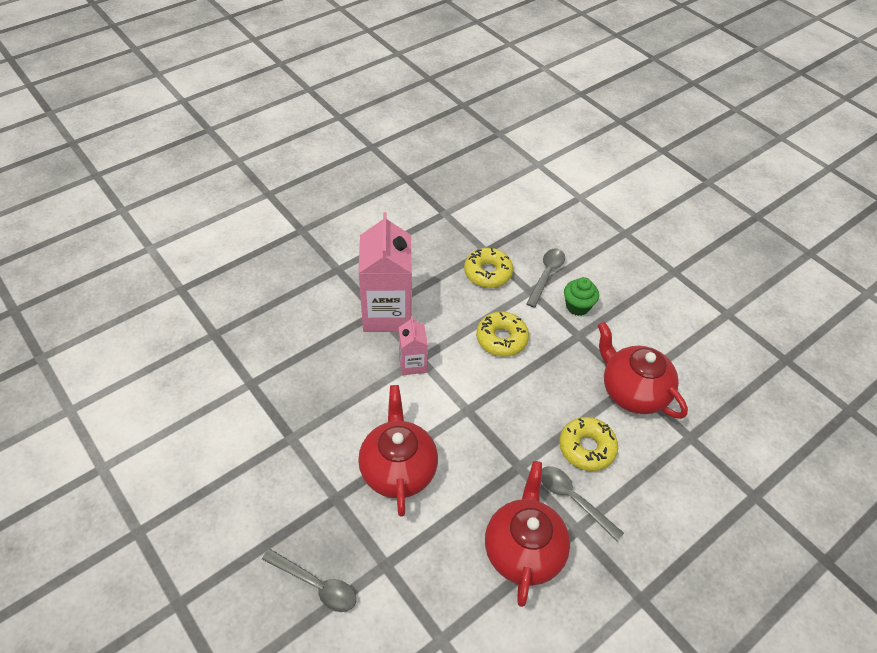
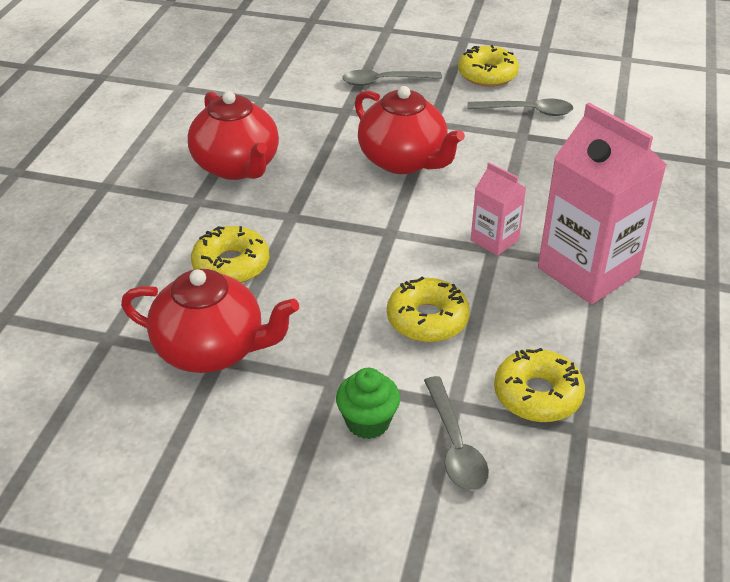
camera: 145 degrees right, 10 degrees down
(227, 529) = (487, 75): none -> yellow donut
(573, 499) = (215, 218): grey spoon -> grey spoon (527, 111)

